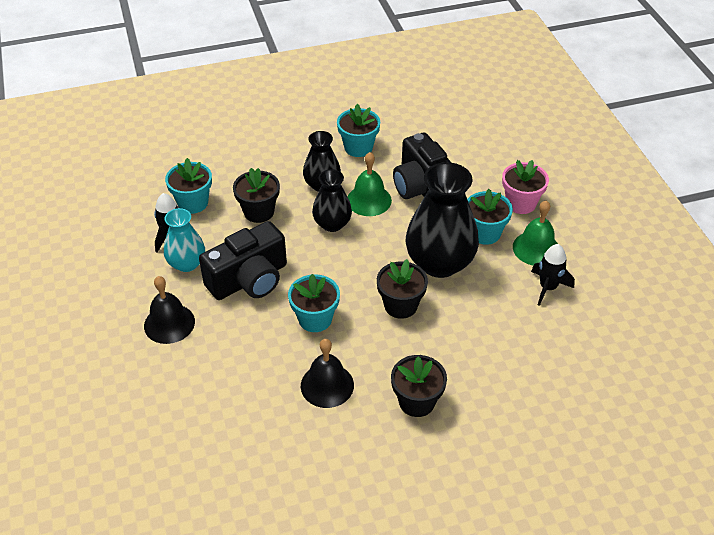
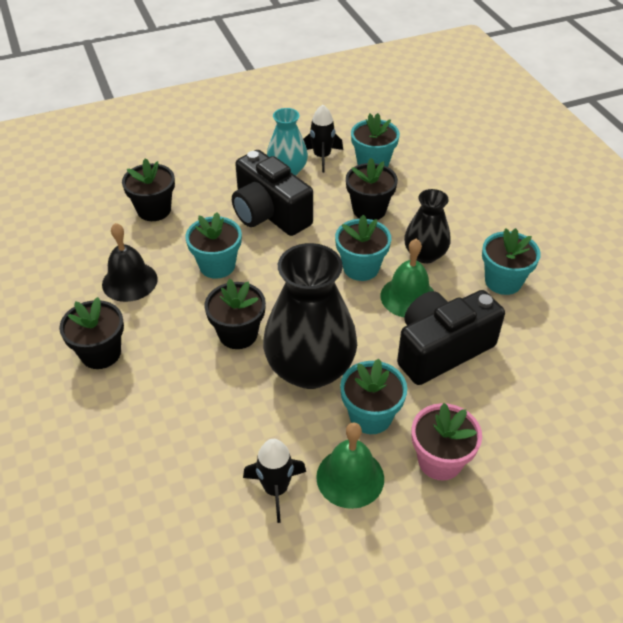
camera: 85 degrees right, 0 degrees up
(169, 323) = (211, 170): black bell -> none
(224, 370) = (154, 210): none -> black flower pot
(332, 224) = (361, 268): black vase -> turquoise flower pot

